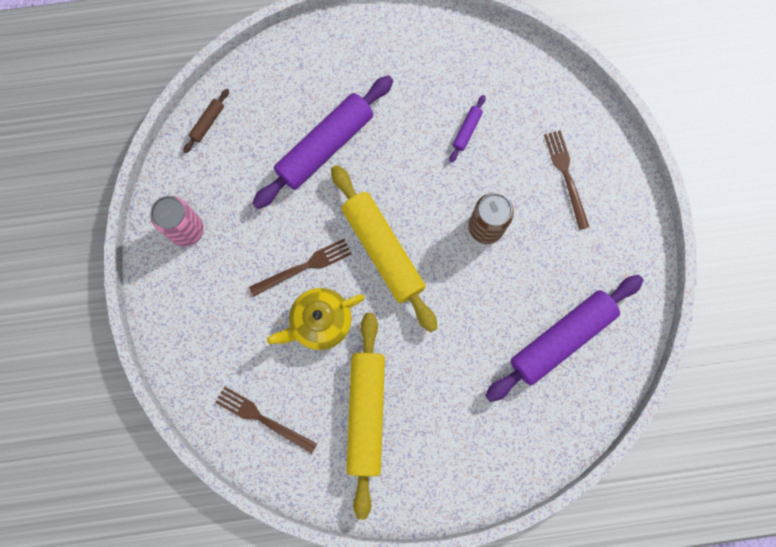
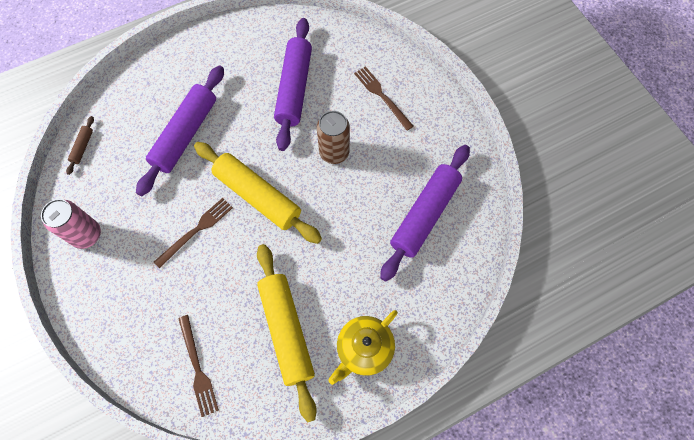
camera: 20 degrees left, 10 degrees down
(263, 419) = (197, 368): brown fork -> brown fork turned 120 degrees counterclockwise
(320, 322) = (223, 270): yellow teapot -> yellow teapot (364, 349)
(467, 130) = (294, 88): purple rolling pin -> purple rolling pin, size x2.41

